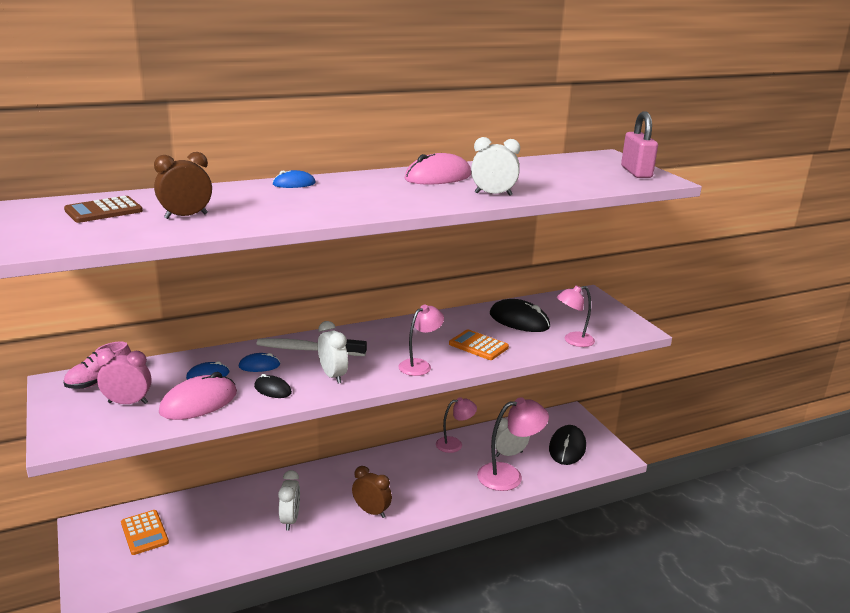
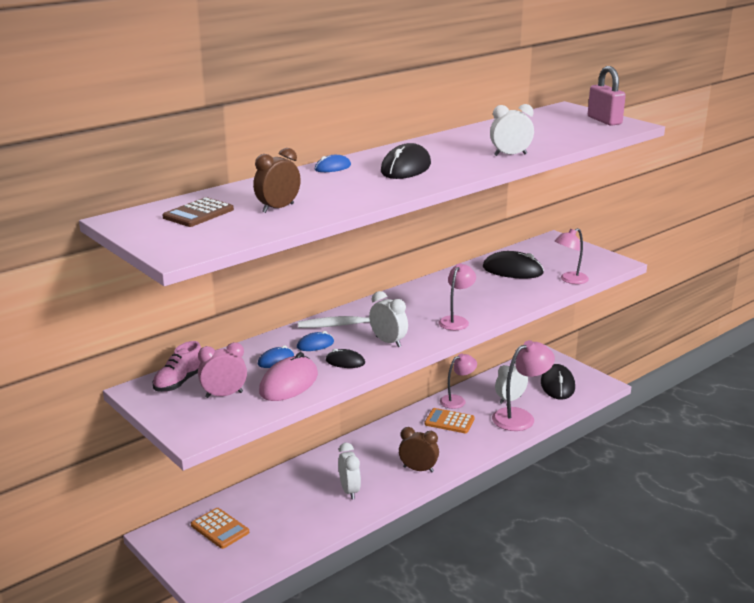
camera: 15 degrees left, 0 degrees up
(366, 193) = (406, 168): none -> black mouse
(438, 177) = (448, 145): pink mouse -> none
(478, 346) = (494, 297): orange calculator -> orange calculator (449, 421)

